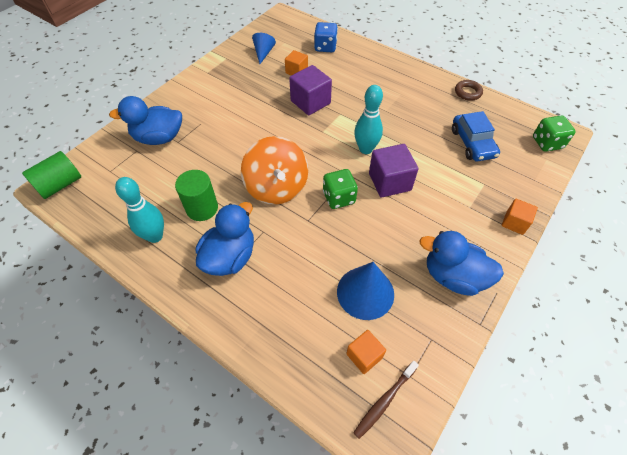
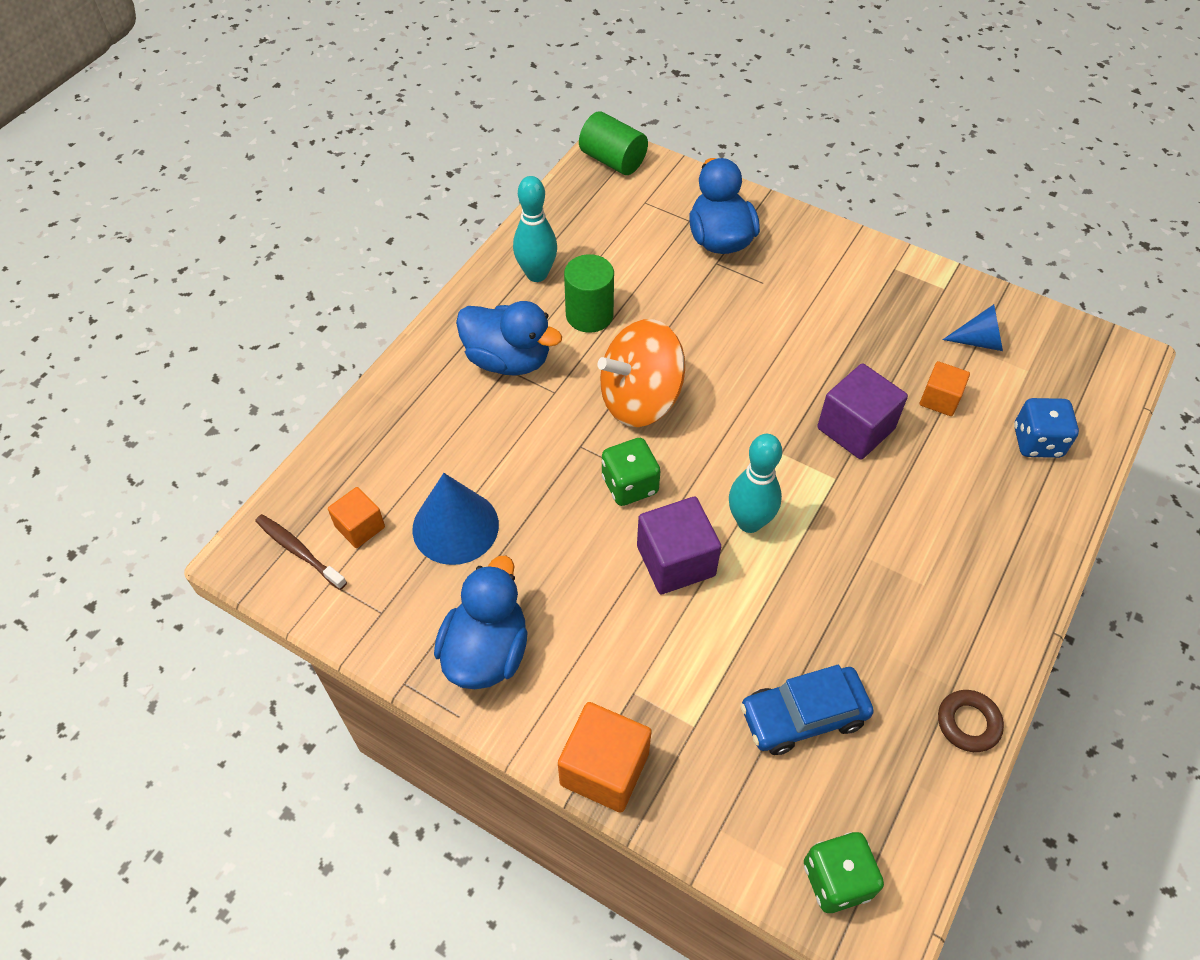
camera: 85 degrees right, 0 degrees up
(514, 223) = (604, 768): orange cube -> orange cube, size x1.64

